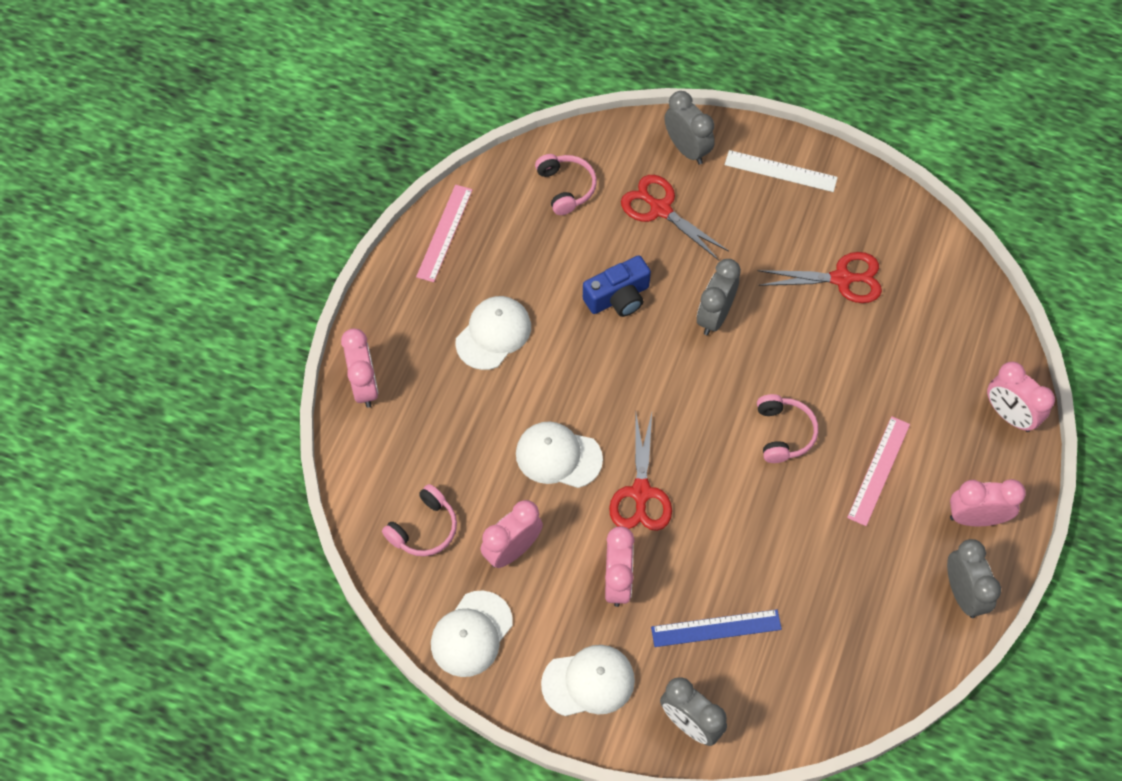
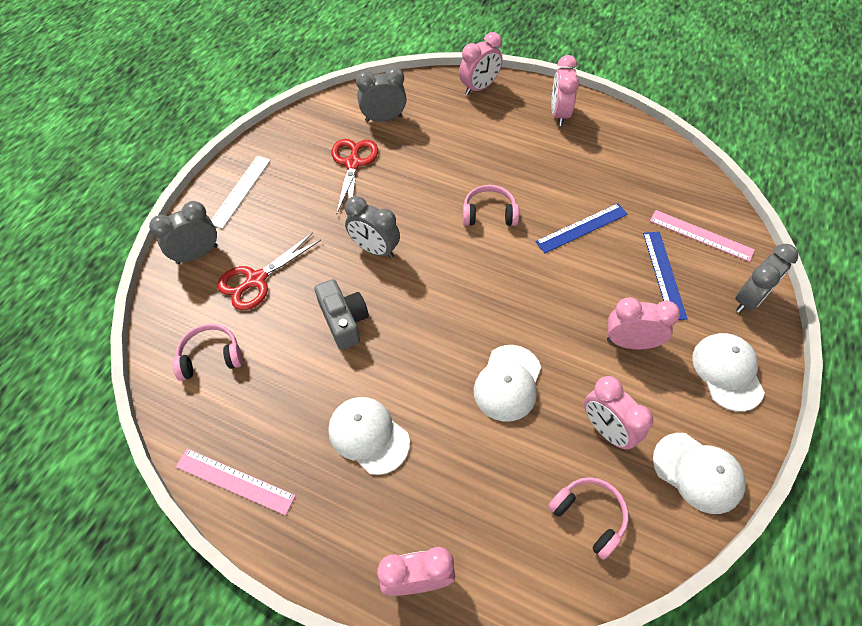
camera: 85 degrees left, 5 degrees down
(618, 297) = (344, 321): blue camera -> grey camera
(640, 493) = (544, 318): red scissors -> none
(776, 538) = (582, 228): none -> blue ruler
(878, 470) = (522, 160): pink ruler -> pink ruler (701, 235)
(963, 593) = (617, 127): grey clock -> grey clock (383, 119)

